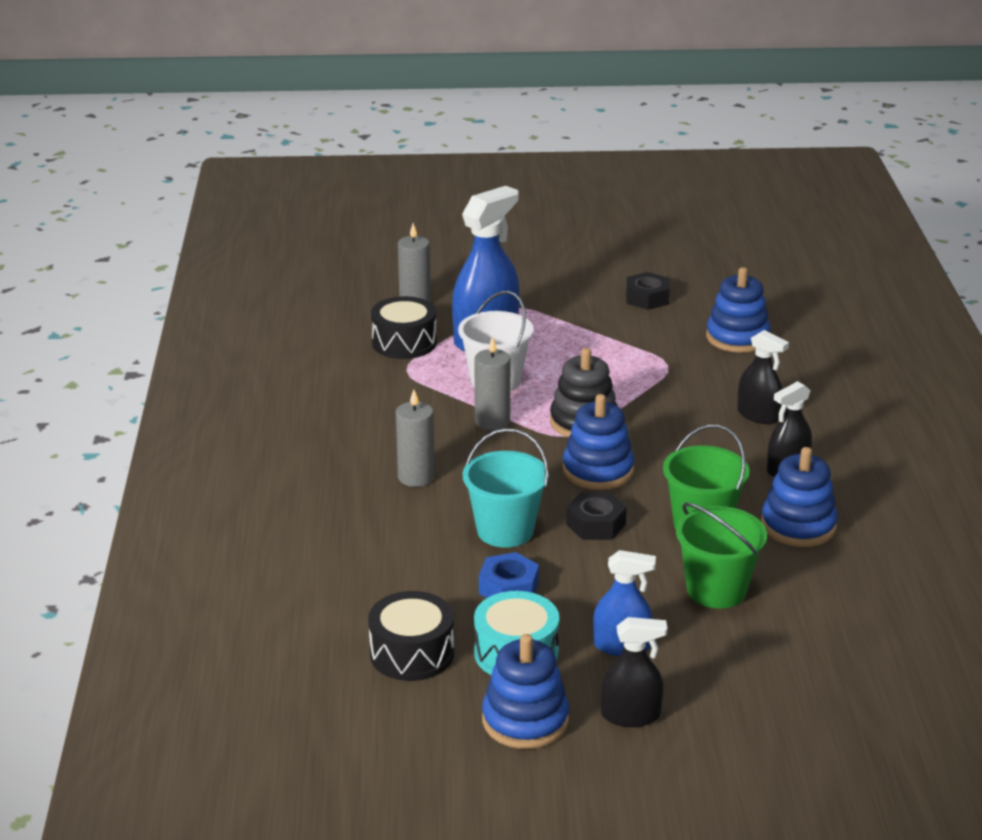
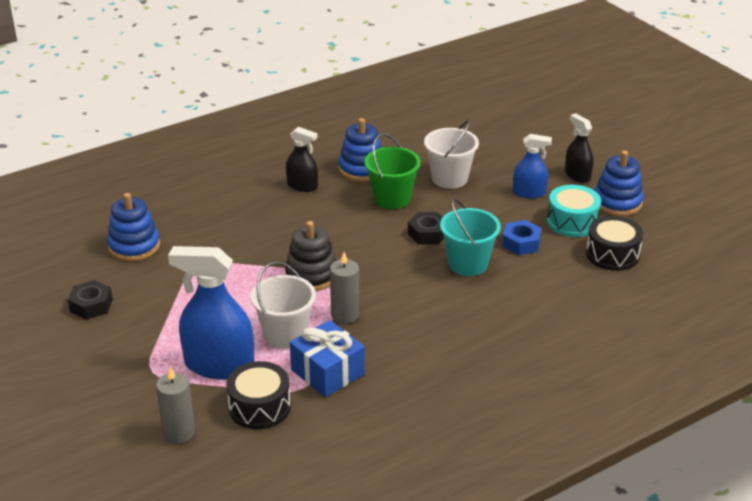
camera: 120 degrees left, 5 degrees up
(413, 387) = (327, 372): none -> blue gift
(416, 477) = (445, 321): grey candle -> none
(598, 470) = (367, 251): blue stacking toy -> none
(621, 646) = (529, 193): blue spray bottle -> blue spray bottle turned 120 degrees clockwise
(716, 590) = (449, 178): green bucket -> white bucket
(758, 415) = (244, 211): black spray bottle -> none

